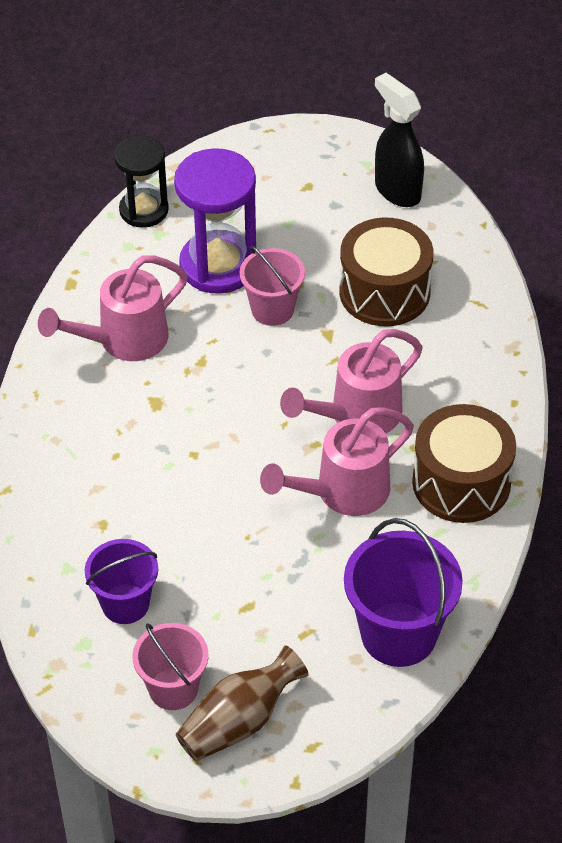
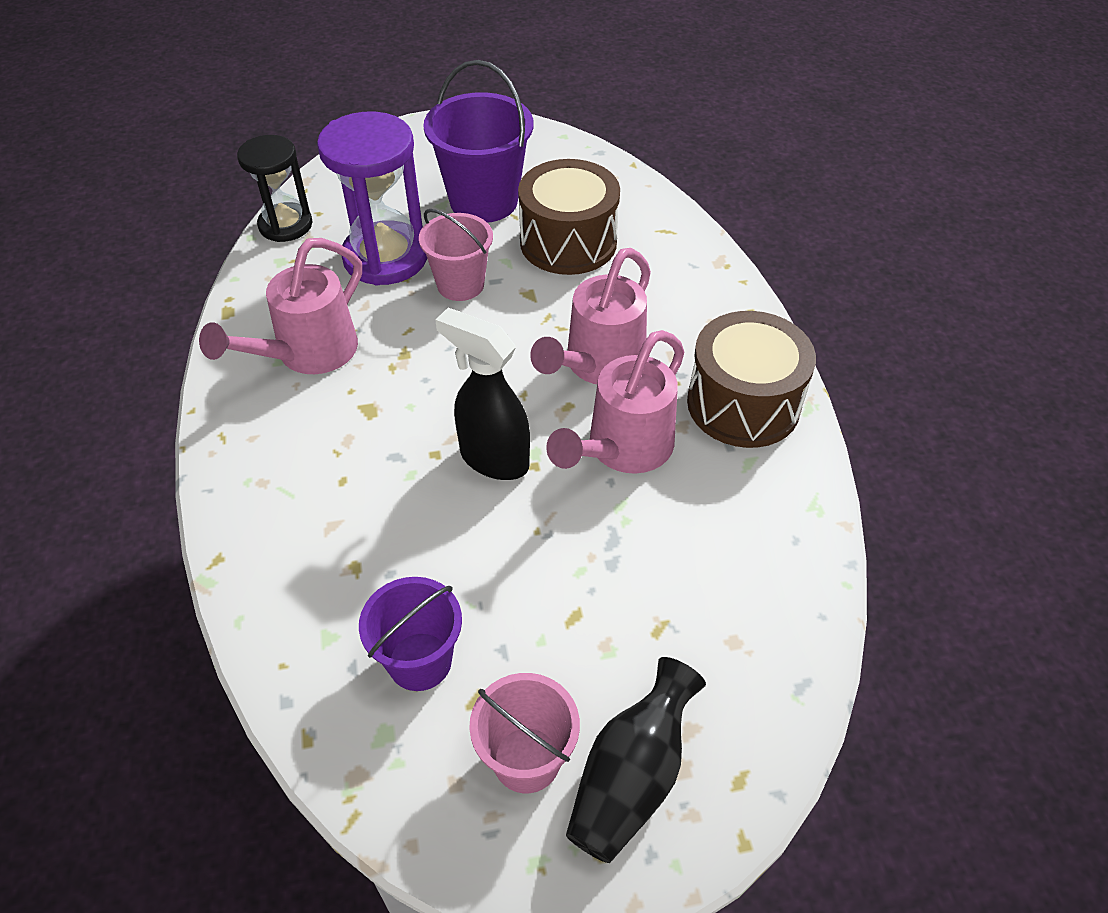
camera: 20 degrees left, 0 degrees up
(239, 721) = (631, 777): brown vase -> black vase
(397, 190) = (536, 154): black spray bottle -> black spray bottle (493, 459)
(398, 634) = (767, 595): purple bucket -> purple bucket (483, 201)

